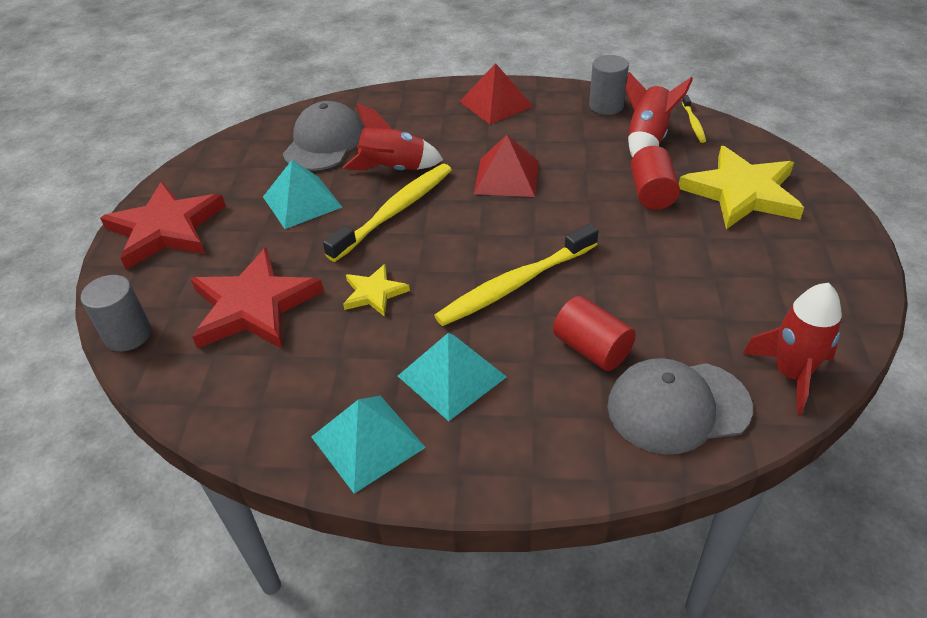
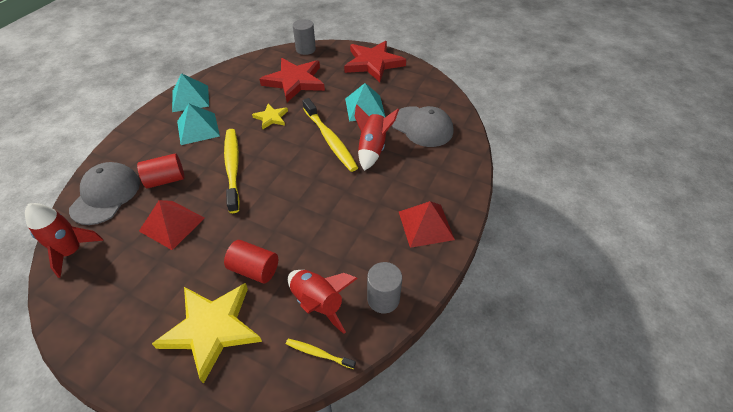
camera: 110 degrees right, 5 degrees up
(506, 177) = (328, 198): red pyramid -> red pyramid (172, 224)

